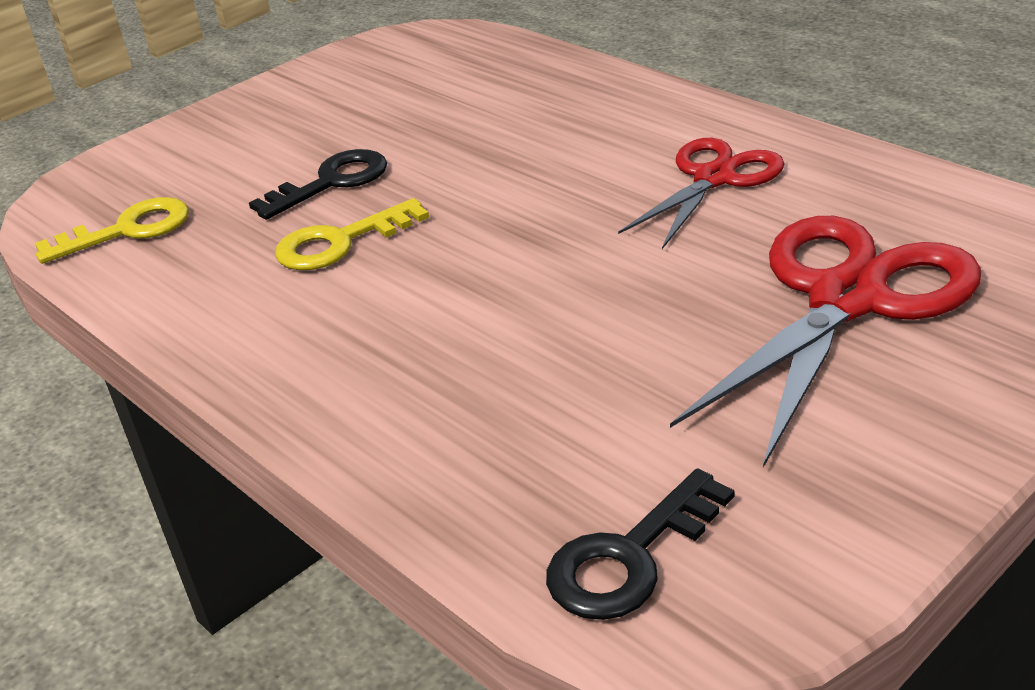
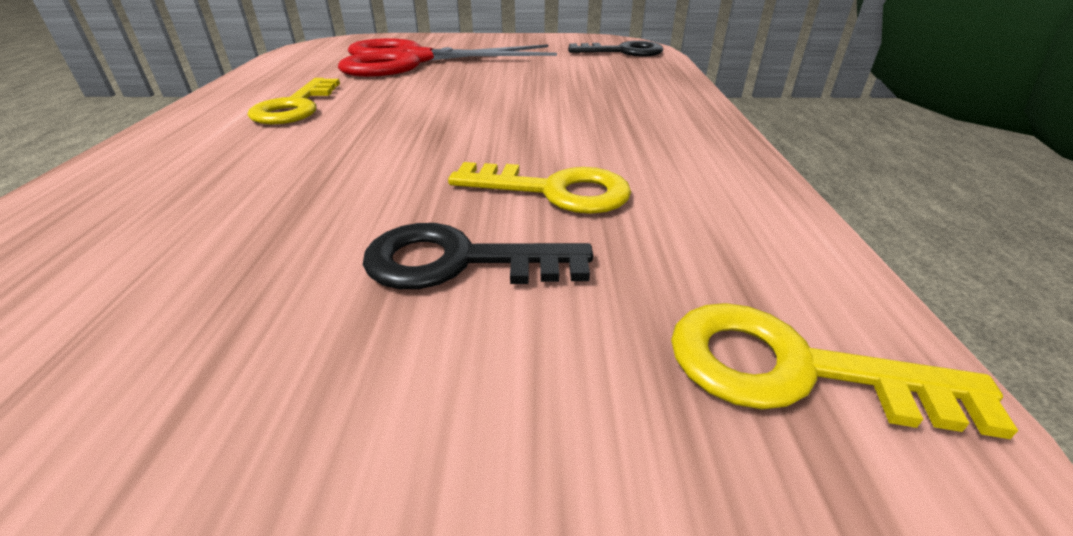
camera: 140 degrees left, 0 degrees up
(714, 178) = (295, 107): red scissors -> yellow key

